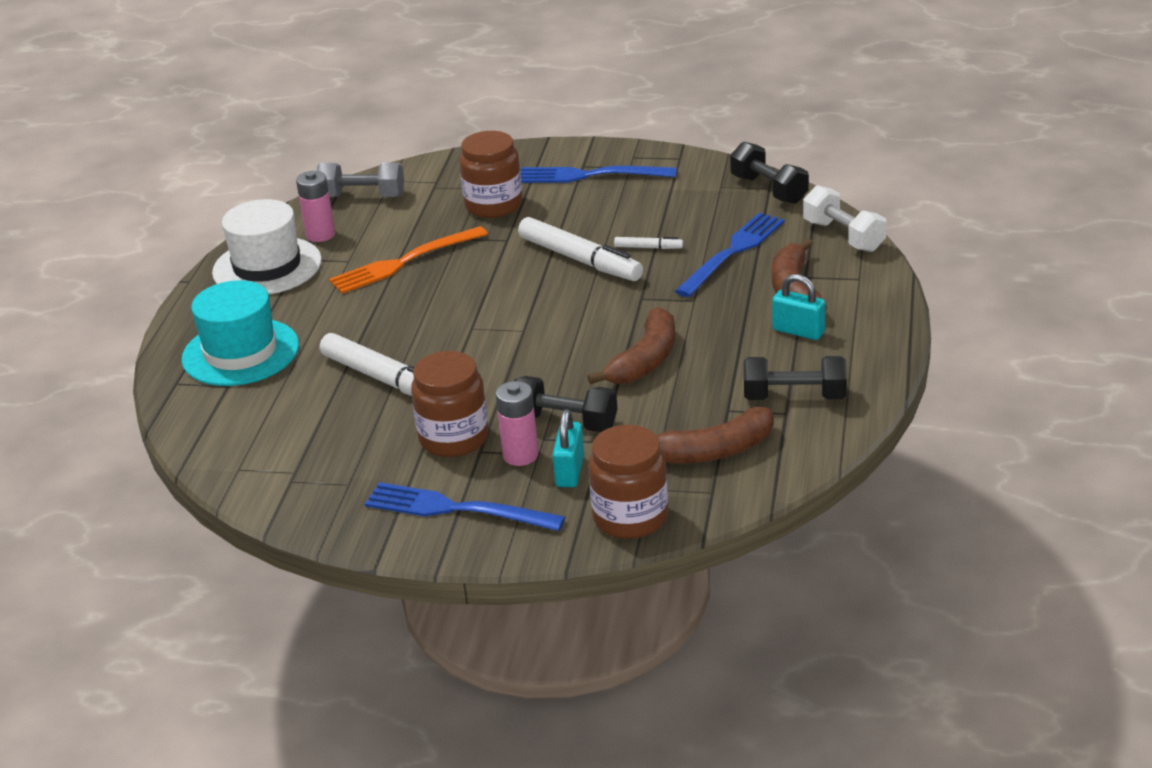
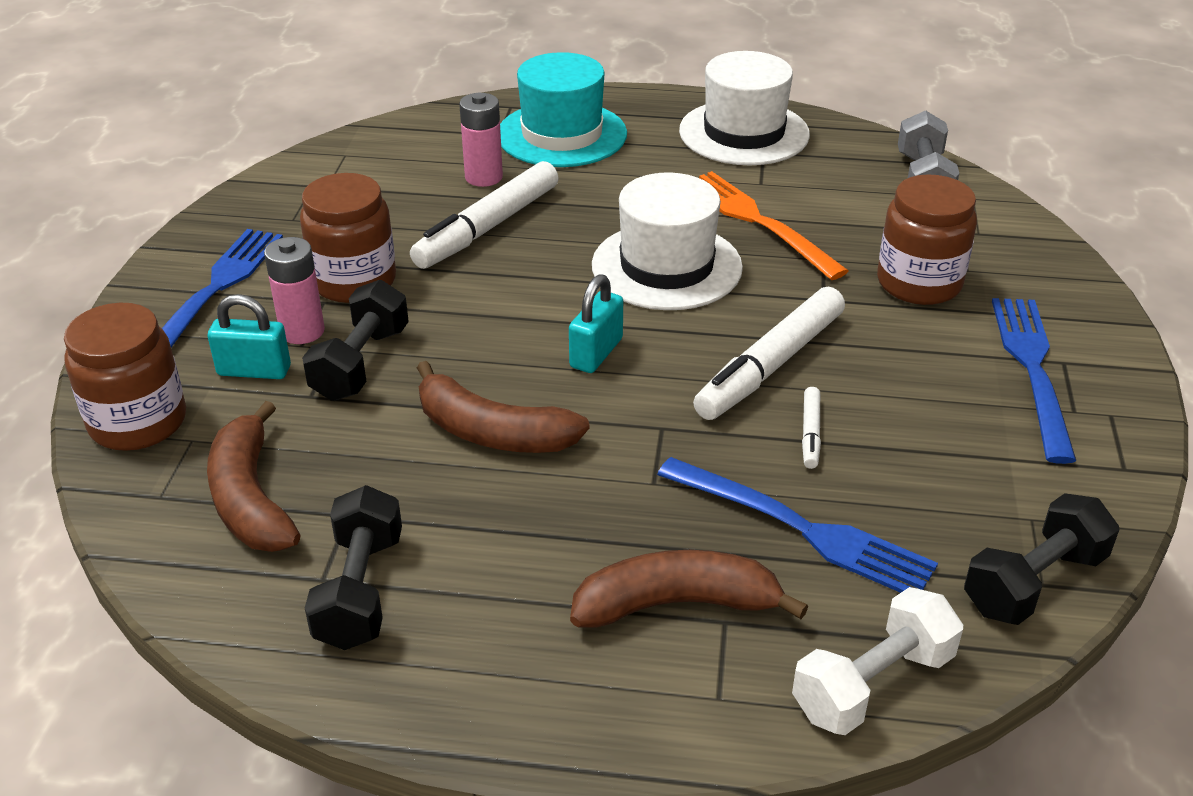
camera: 85 degrees right, 5 degrees up
(320, 235) = (821, 160): pink battery -> pink battery (483, 177)
(457, 299) = (666, 266): none -> white hat
(798, 331) = (548, 603): turquoise padlock -> turquoise padlock (596, 353)

